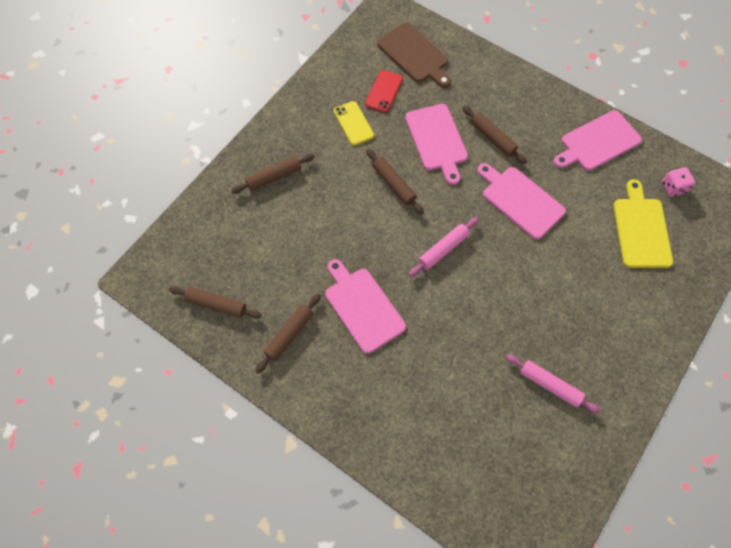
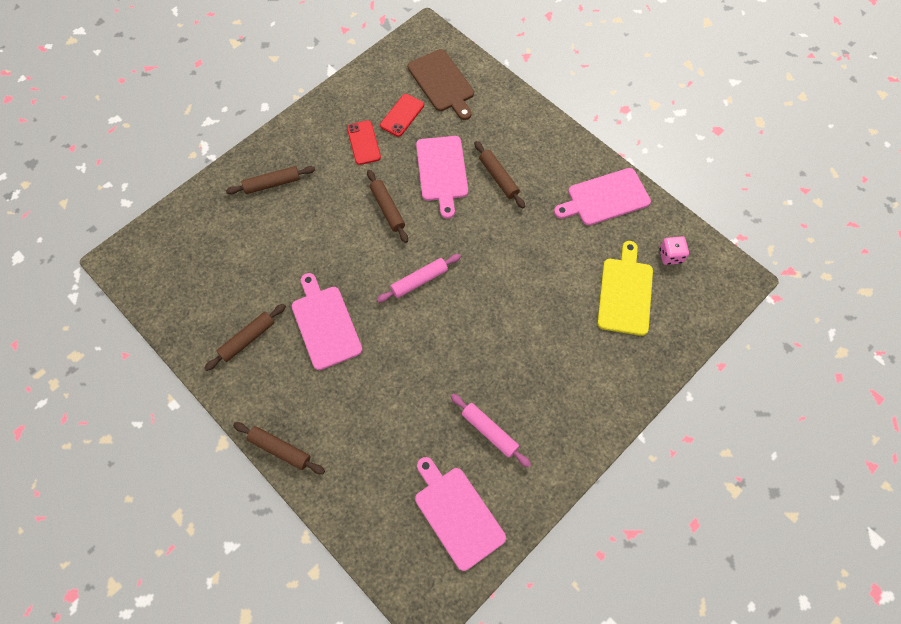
camera: 10 degrees right, 0 degrees up
(216, 305) = (185, 299): brown rolling pin -> brown rolling pin (280, 449)
(353, 123) = (363, 142): yellow phone -> red phone
(520, 200) = (510, 244): pink cutting board -> pink cutting board (457, 514)

